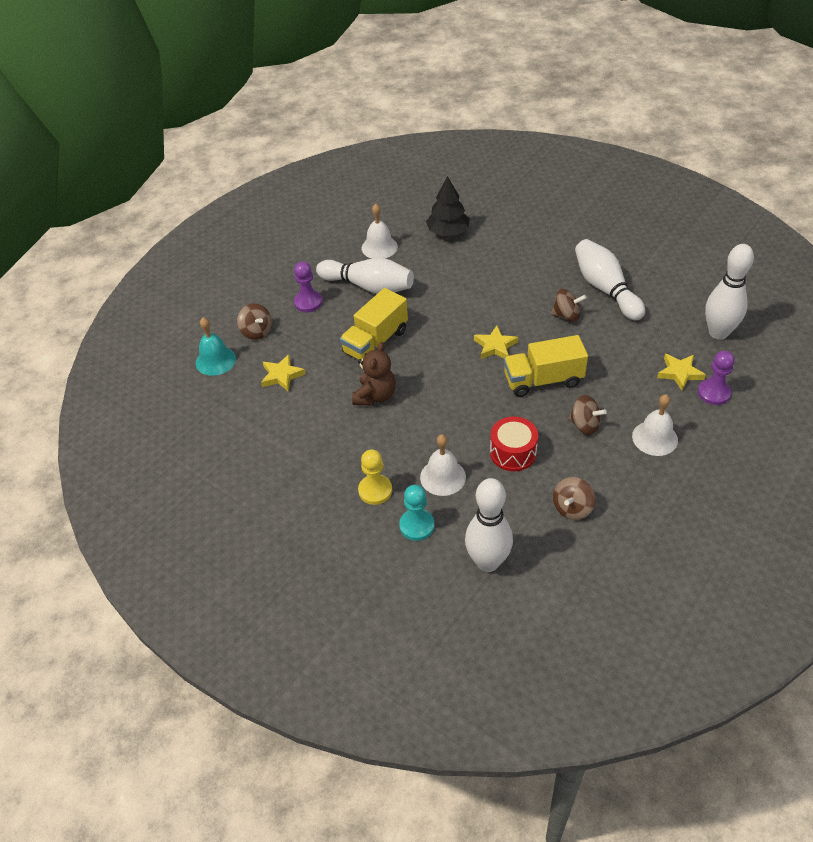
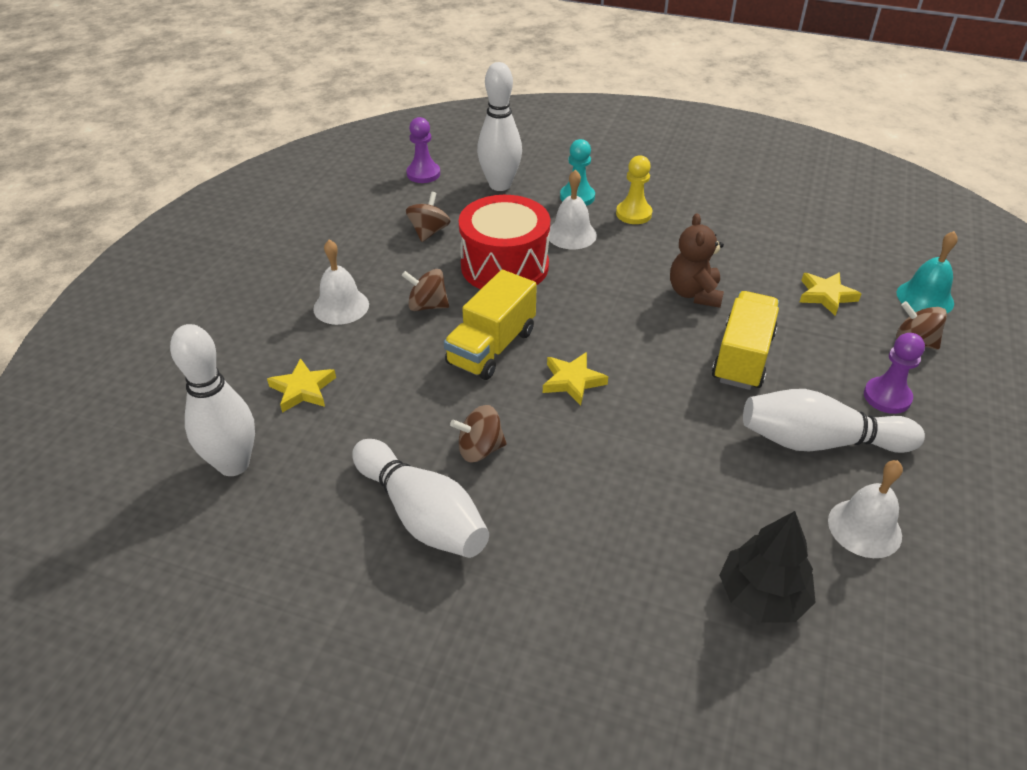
camera: 160 degrees right, 5 degrees down
(513, 452) = (504, 266): red drum -> red drum, size x1.63
(543, 380) = (491, 347): yellow truck -> yellow truck turned 150 degrees clockwise
(713, 393) = (258, 371): purple pawn -> purple pawn (423, 174)

